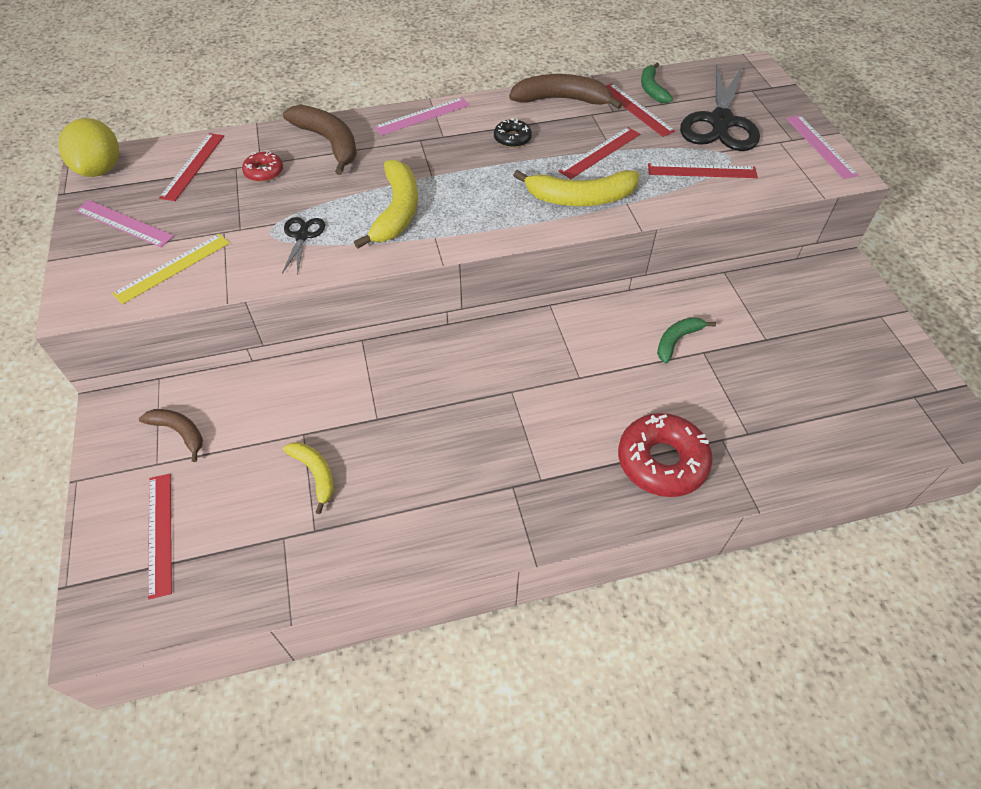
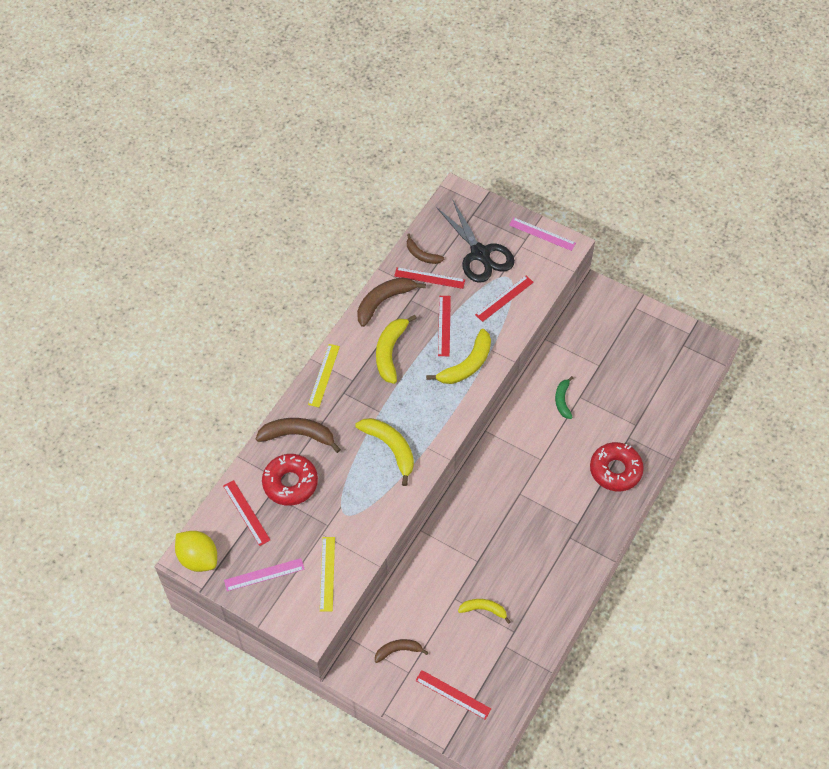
camera: 45 degrees left, 5 degrees up
(264, 172) = (290, 483): red donut -> red donut, size x1.95
(302, 236) = (364, 502): black scissors -> none
(422, 116) = (324, 375): pink ruler -> yellow ruler
(512, 138) = (390, 352): black donut -> yellow banana
(652, 89) = (421, 255): green banana -> brown banana

